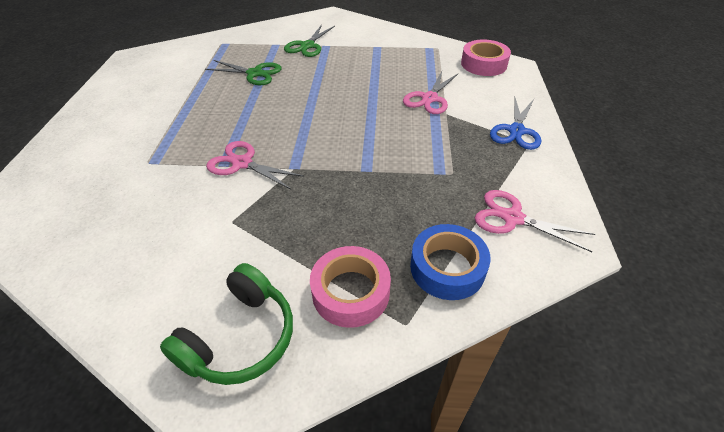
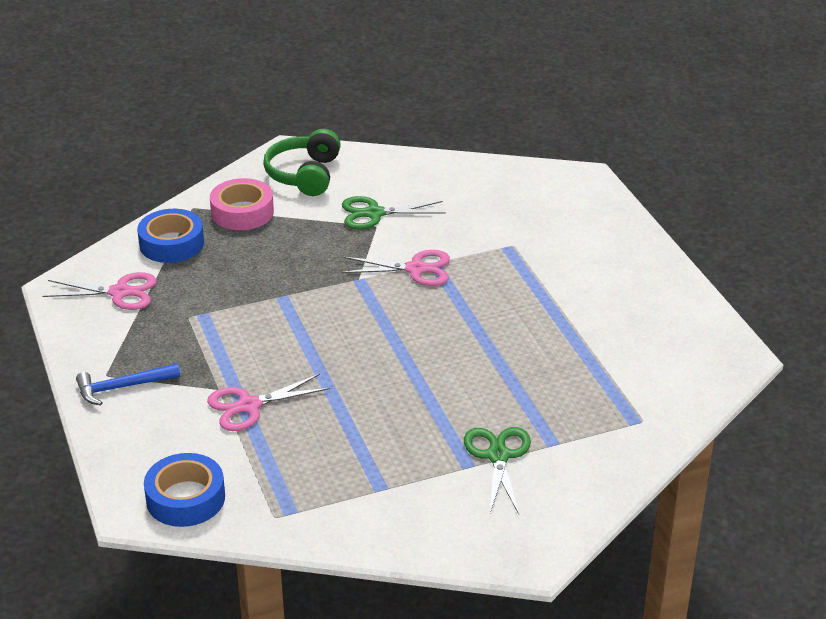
camera: 155 degrees right, 10 degrees down
(255, 73) = (523, 379): green scissors -> green scissors (374, 213)
(429, 98) = (249, 406): pink scissors -> pink scissors turned 120 degrees counterclockwise
(484, 64) = (185, 498): pink tape -> blue tape
(516, 131) = (122, 387): blue scissors -> blue hammer

